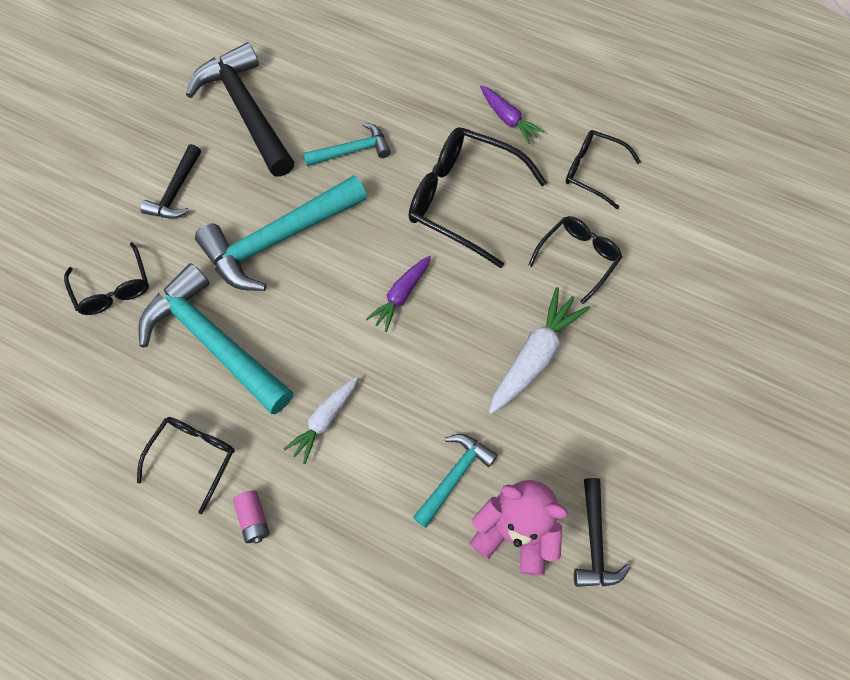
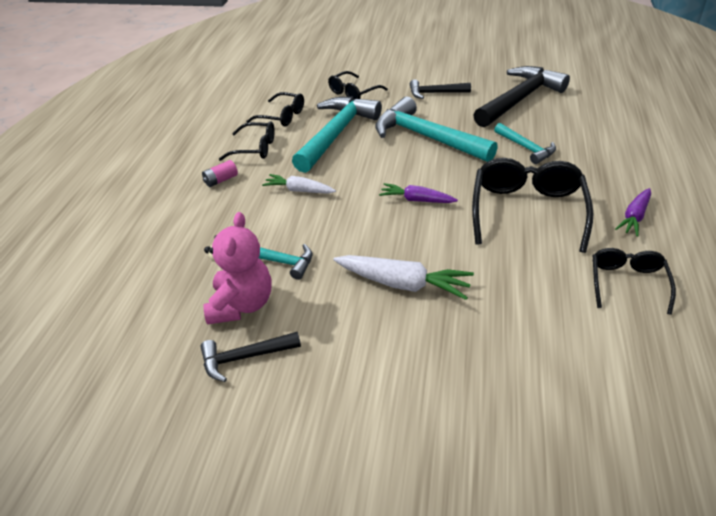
camera: 75 degrees right, 25 degrees down
(578, 258) = (521, 292): black glasses -> black glasses (282, 116)

